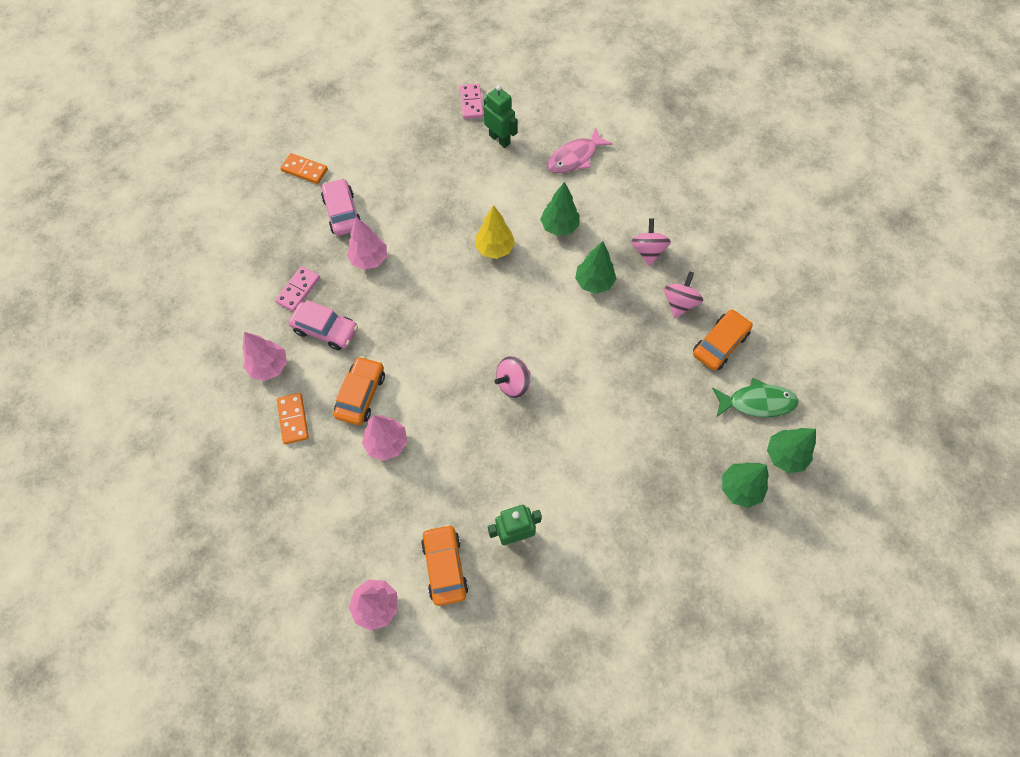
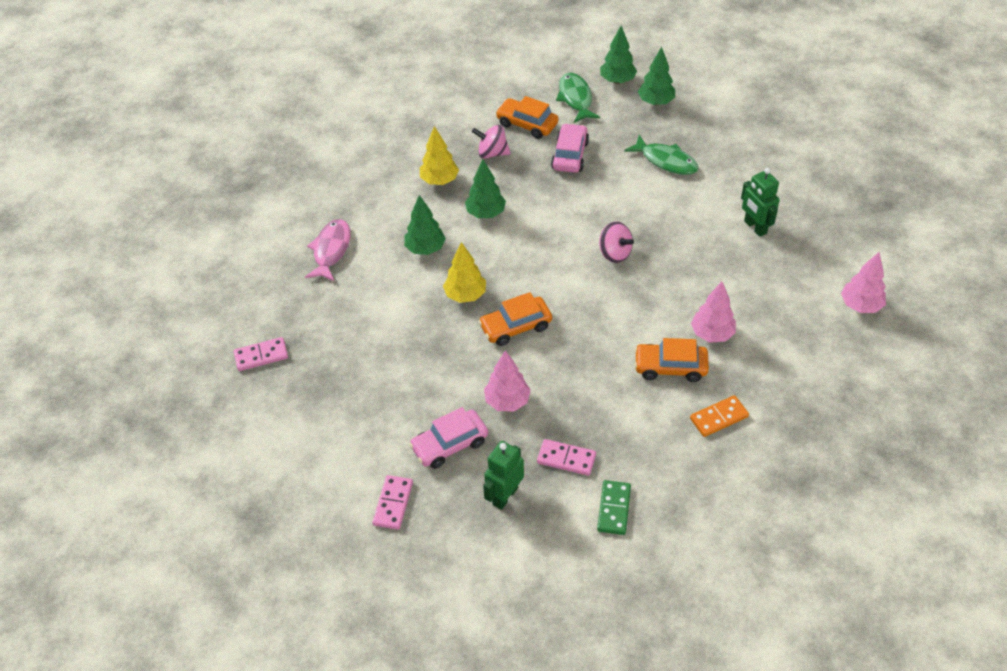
camera: 100 degrees left, 15 degrees down
(239, 313) = (613, 509): none -> green domino
(269, 366) = (669, 457): pink tree -> none
(304, 170) = (393, 503): orange domino -> pink domino
(326, 330) = (607, 418): pink car -> pink car (570, 155)
(445, 566) = (805, 267): orange car -> orange car (516, 327)
(500, 139) = (314, 318): green robot -> green robot (505, 496)
(575, 157) = (331, 250): pink fish -> pink fish turned 120 degrees counterclockwise
(637, 470) = (666, 161): none -> green fish
(648, 251) = (439, 180): pink spinning top -> yellow tree

